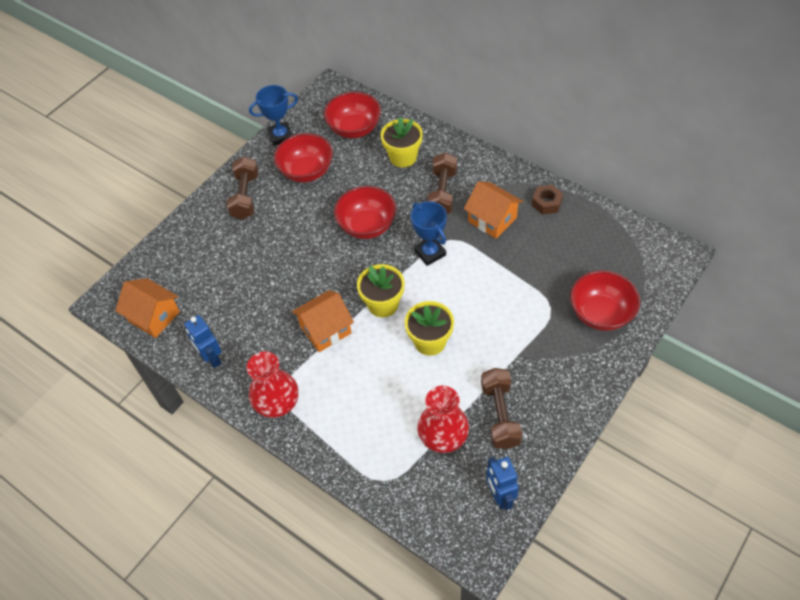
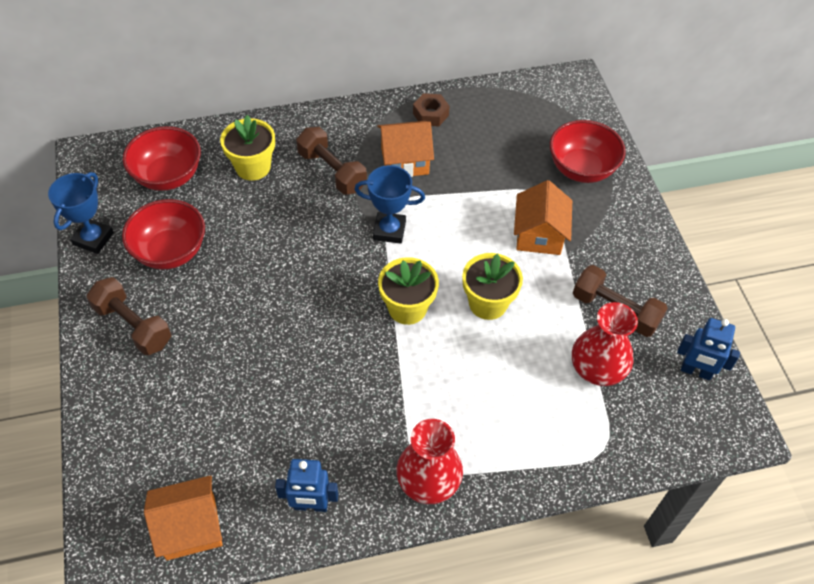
camera: 55 degrees left, 0 degrees up
(326, 330) = (386, 375): orange house -> orange house (539, 235)
(367, 226) = (301, 253): red bowl -> none

